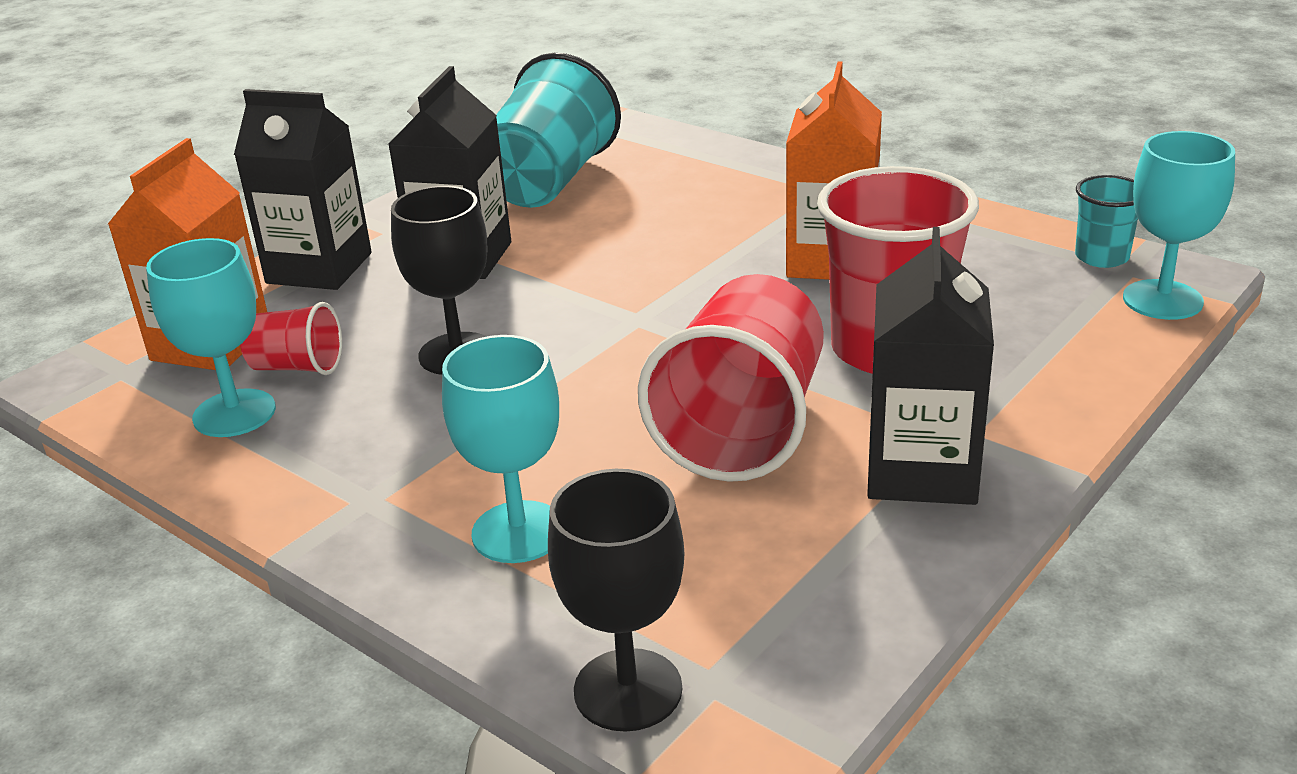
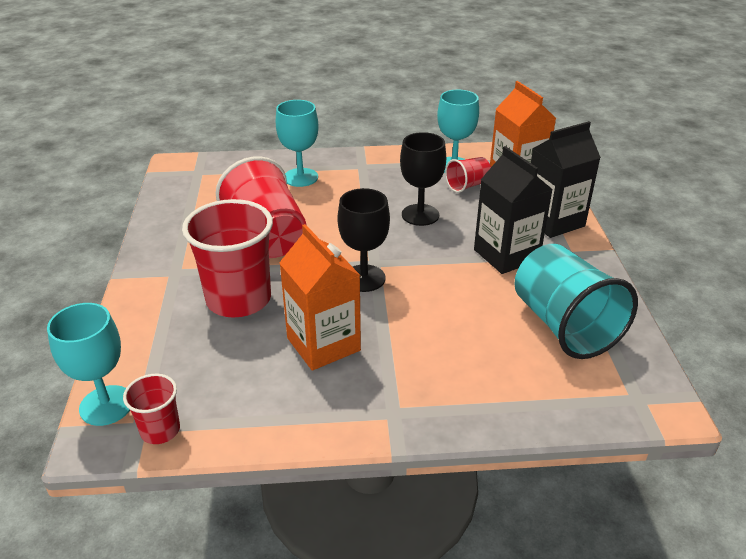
camera: 135 degrees right, 5 degrees up
(628, 690) = (219, 162): black goblet -> black goblet (364, 278)
(921, 470) = (180, 251): black carton -> none
(1101, 257) = (160, 430): turquoise cup -> red cup

